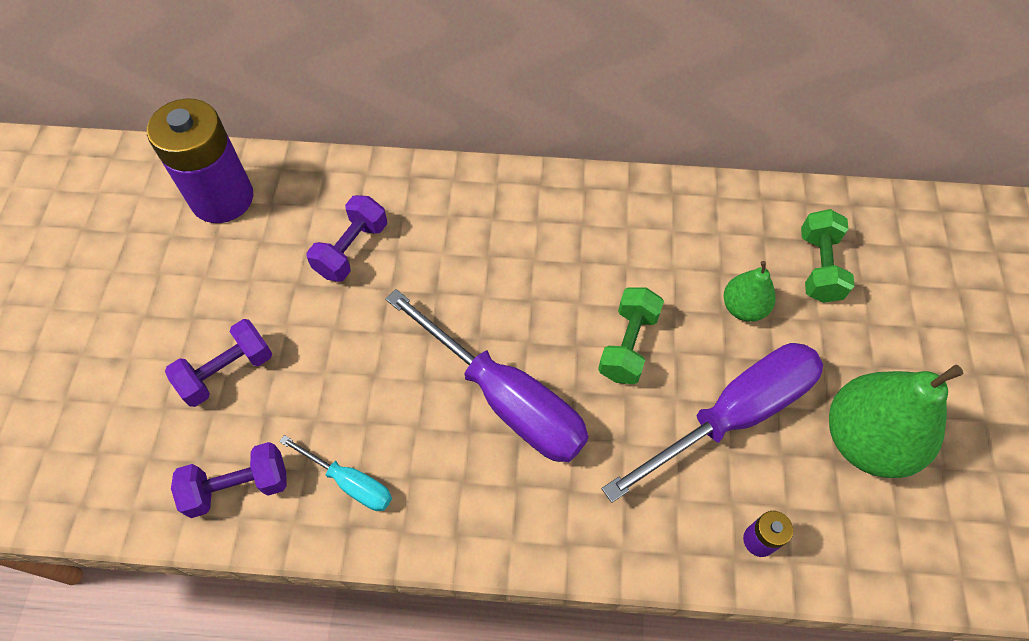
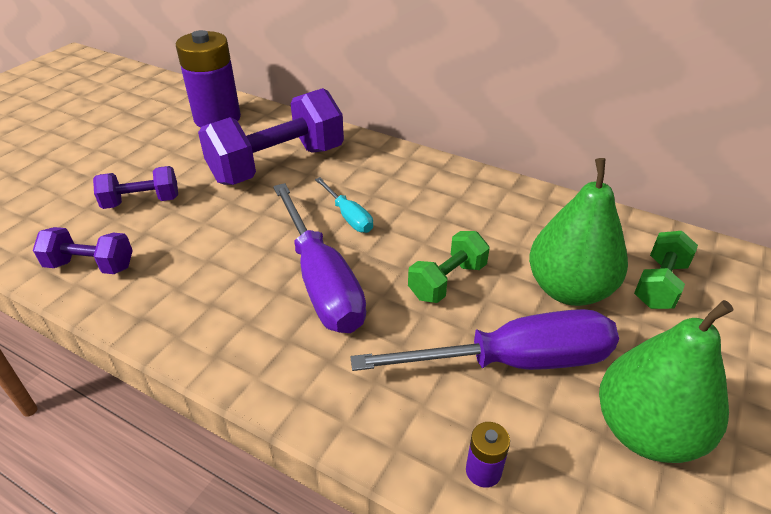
camera: 25 degrees right, 20 degrees down
(350, 482) = (166, 291): turquoise screwdriver -> turquoise screwdriver (349, 216)
(351, 249) = (277, 164): purple dumbbell -> purple dumbbell, size x1.93
(743, 307) = (569, 289): green pear -> green pear, size x1.89

